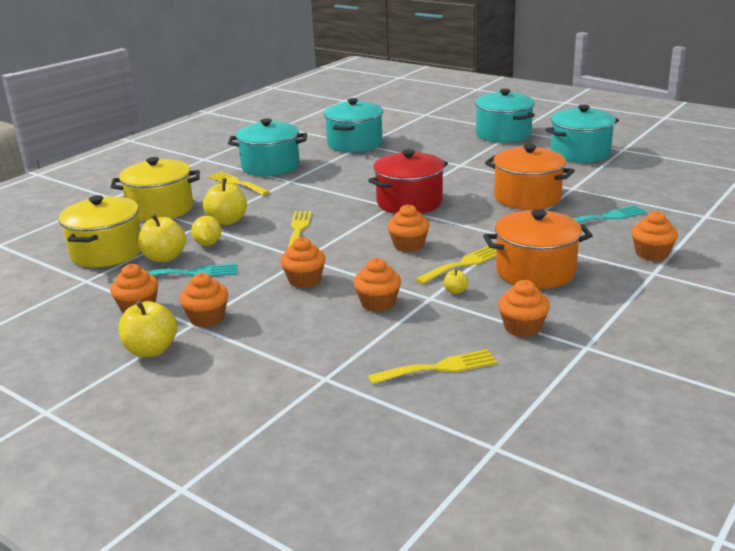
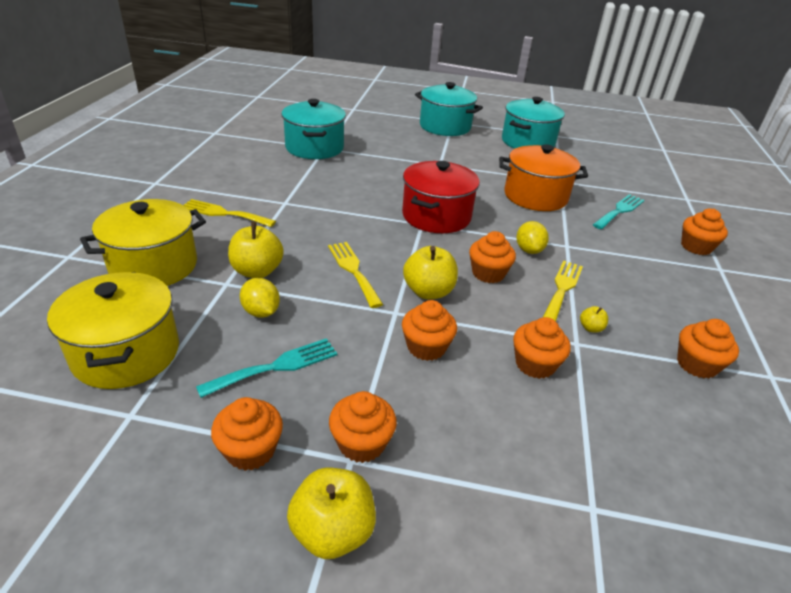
camera: 30 degrees left, 10 degrees up
(164, 257) = (219, 346): yellow apple -> yellow apple (428, 291)
(270, 166) = (246, 185): turquoise pot -> none
(439, 368) = (686, 449): yellow fork -> none
(467, 235) = (529, 250): none -> yellow lemon
(535, 271) = (631, 286): orange pot -> none

